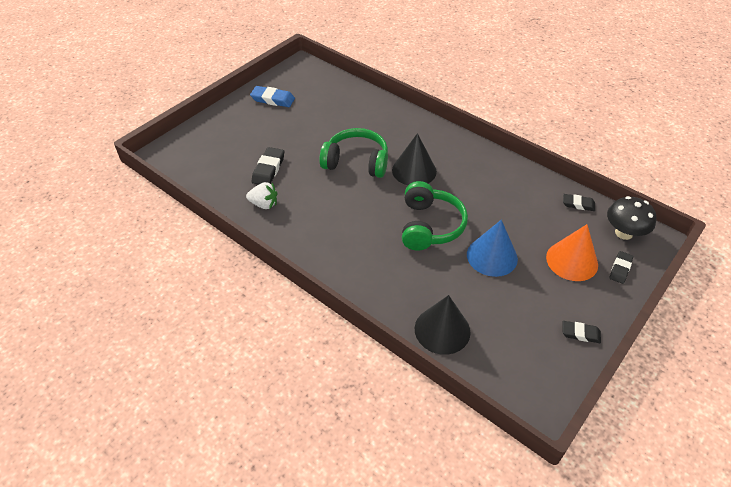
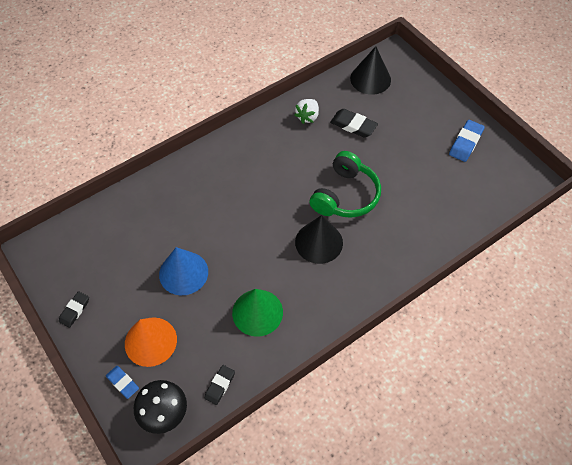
camera: 105 degrees right, 10 degrees up
(430, 226) = (239, 234): green headphones -> none
(442, 330) = (126, 209): black cone -> black cone (370, 79)
(502, 195) = (257, 312): none -> green cone
(620, 269) = (123, 383): black eraser -> blue eraser

